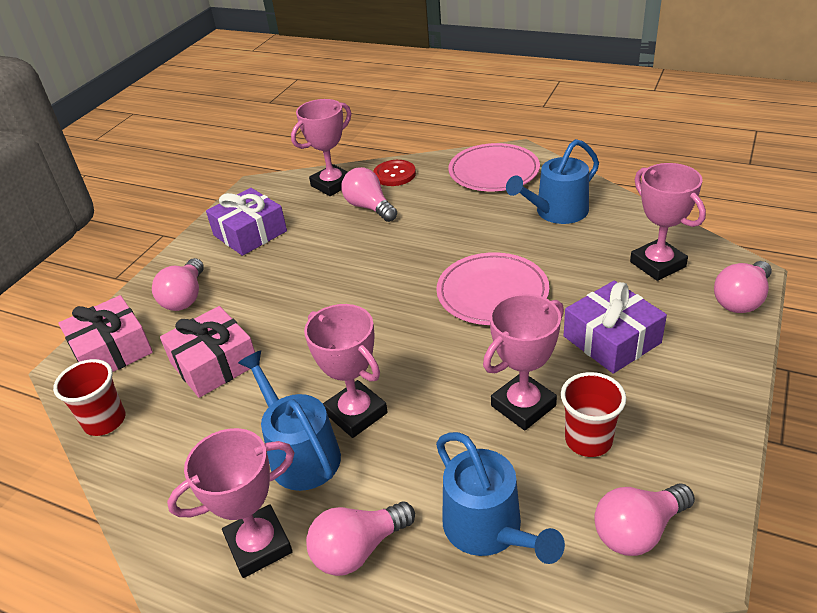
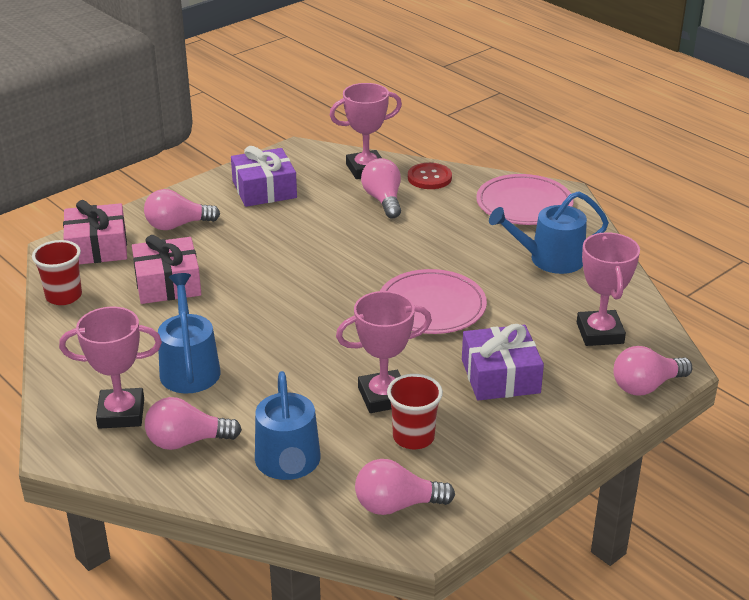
camera: 20 degrees right, 5 degrees down
(185, 297) = (177, 225): pink light bulb -> pink light bulb turned 45 degrees clockwise
(356, 413) = (250, 356): pink trophy -> none

